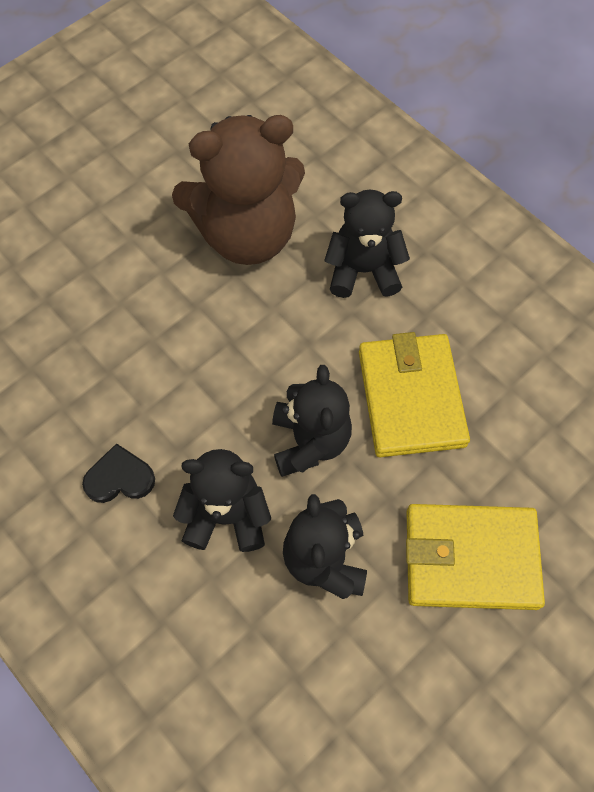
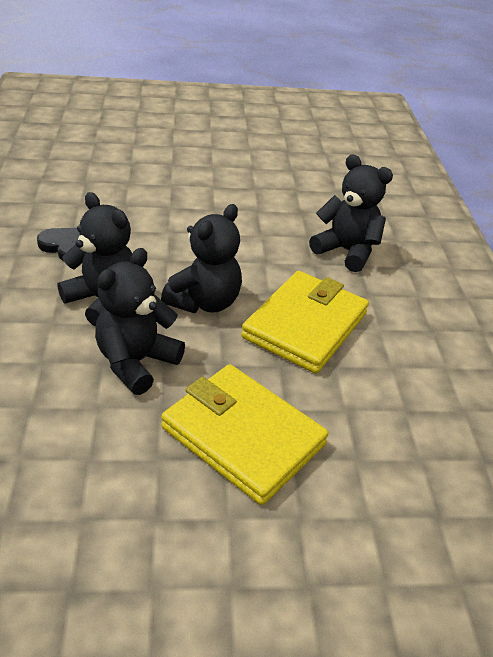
camera: 35 degrees right, 25 degrees down
(247, 234) = (286, 198): brown teddy bear -> none

